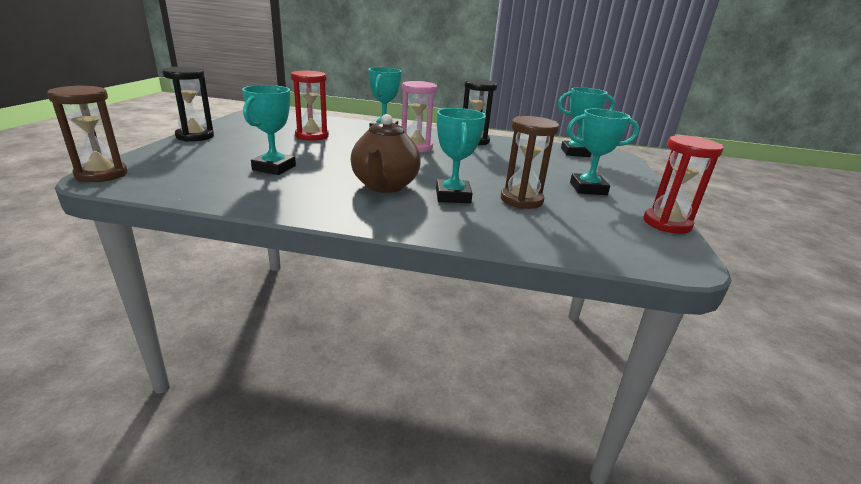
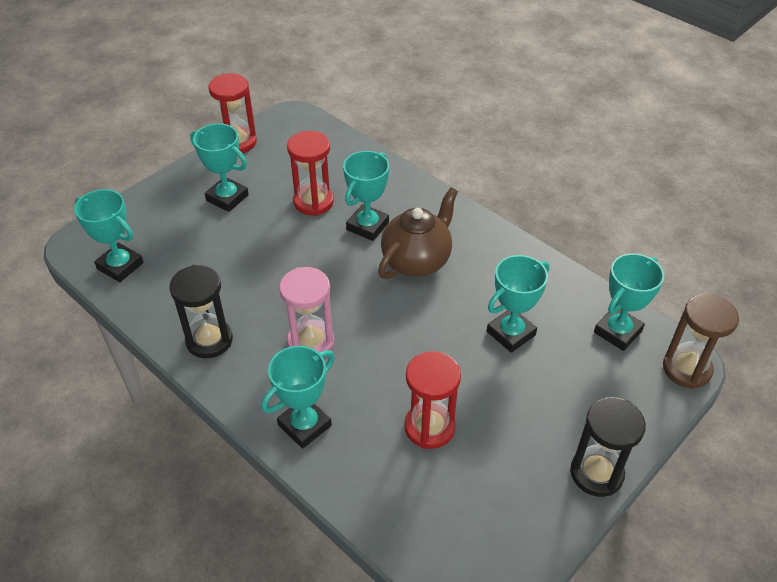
camera: 145 degrees left, 20 degrees up
(170, 182) = (617, 331): none -> turquoise trophy
(521, 200) = (313, 202): brown hourglass -> red hourglass

